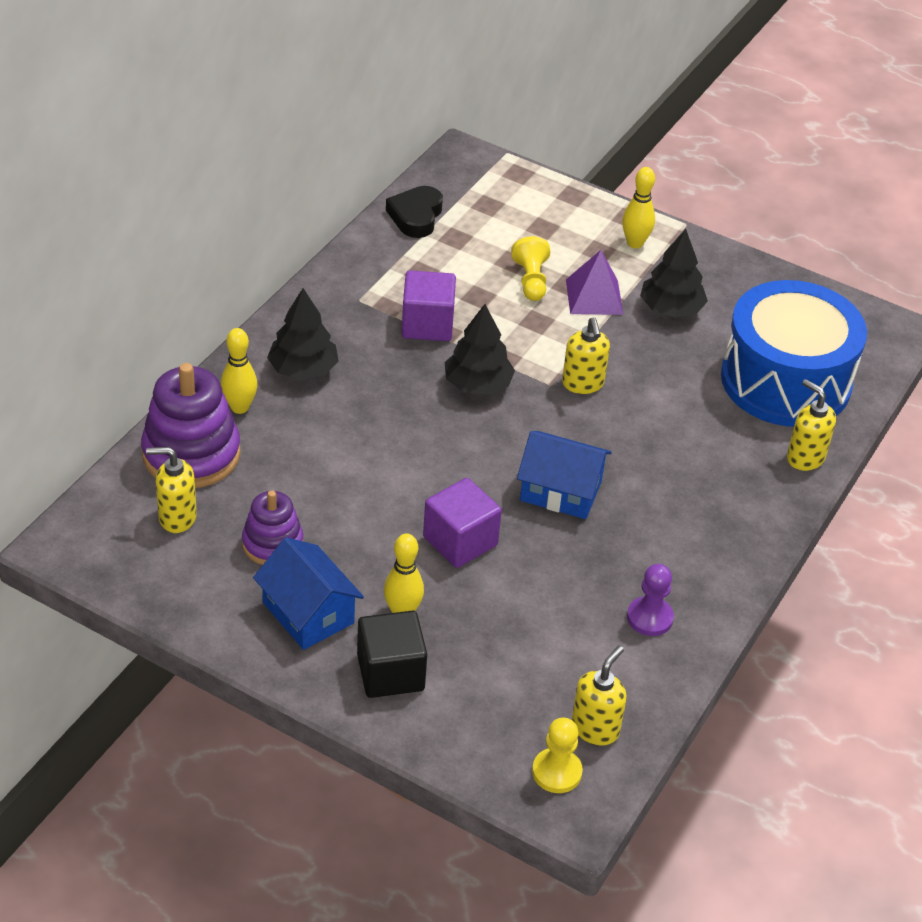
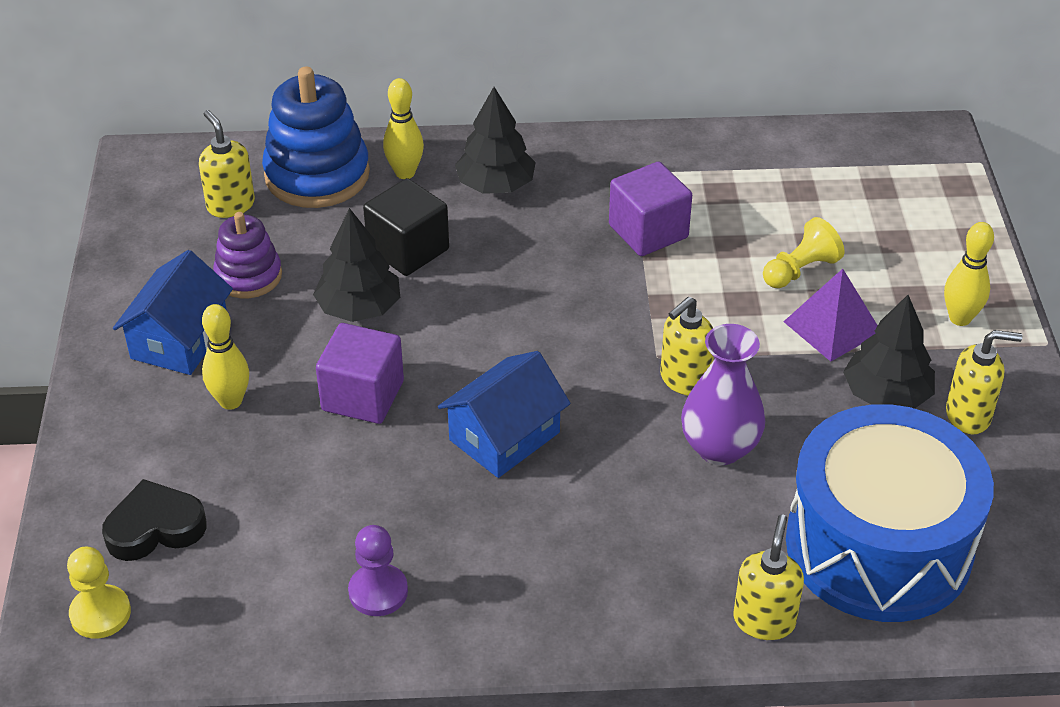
camera: 60 degrees right, 0 degrees up
(191, 454) = (317, 175): purple stacking toy -> blue stacking toy
(390, 672) = (146, 429): black cube -> black cube (408, 249)
(416, 216) = (798, 150): black heart -> black heart (155, 528)
(477, 385) = (599, 305): black tree -> black tree (359, 308)
(560, 491) = (504, 436): blue house -> blue house turned 60 degrees clockwise
(595, 728) = (182, 617): yellow soap dispenser -> yellow soap dispenser (968, 415)
(654, 401) = (719, 448): none -> purple vase

